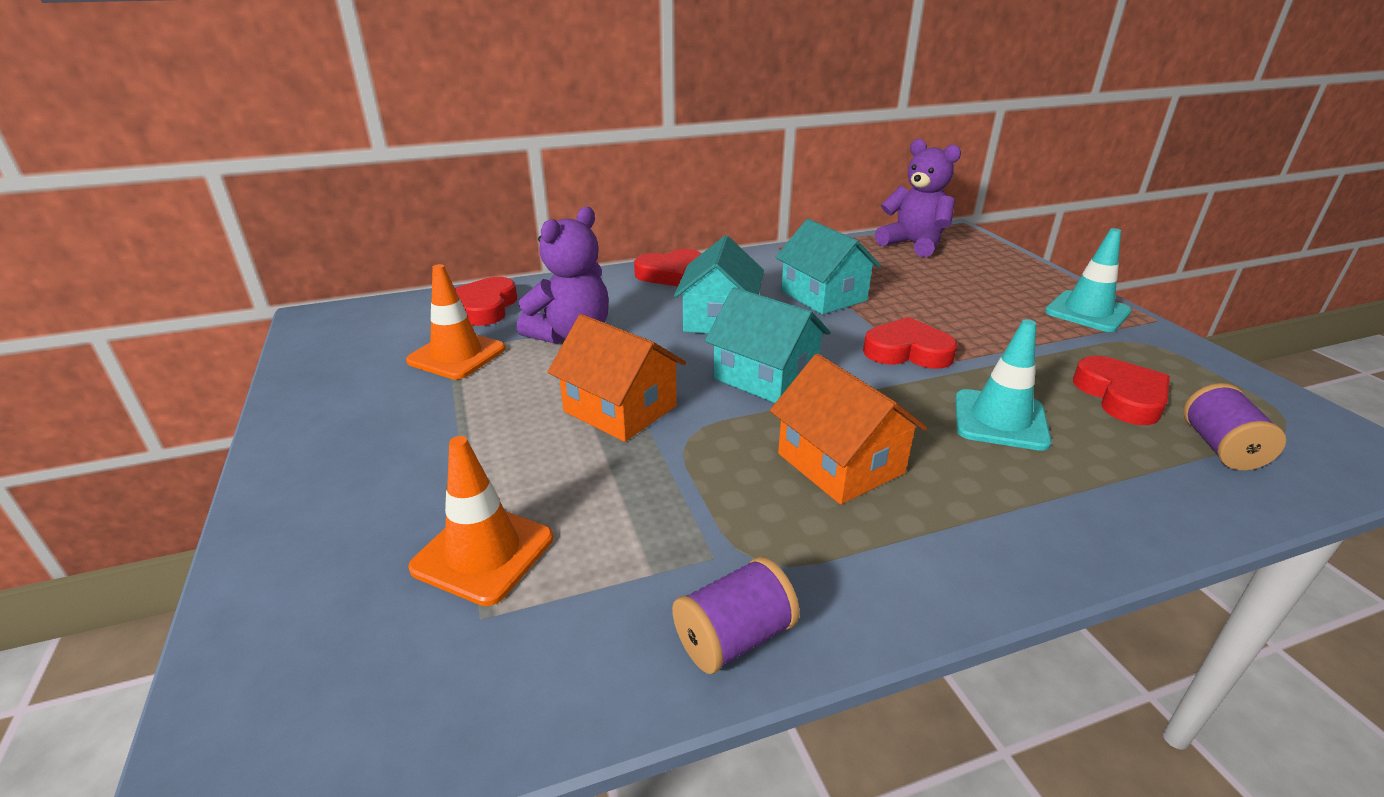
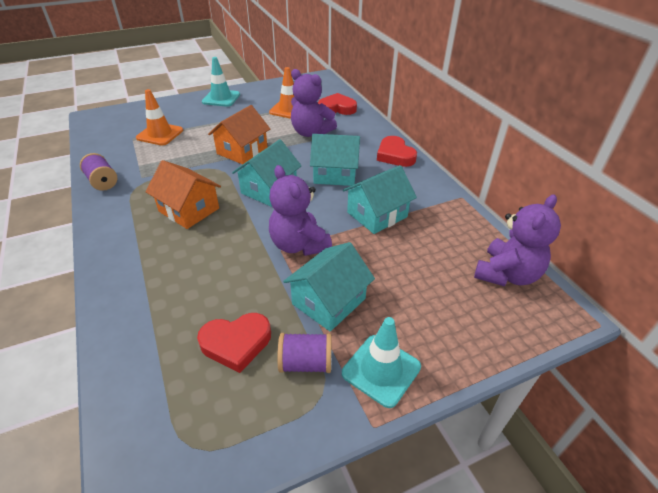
camera: 85 degrees right, 10 degrees up
(840, 463) = (189, 210): orange house -> orange house turned 75 degrees clockwise
(907, 351) = (299, 245): red heart -> purple teddy bear
(1000, 420) = (216, 272): turquoise traffic cone -> turquoise traffic cone (221, 98)
(1007, 334) = (329, 301): none -> turquoise house
(1220, 447) = (167, 378): purple spool -> purple spool (306, 363)

